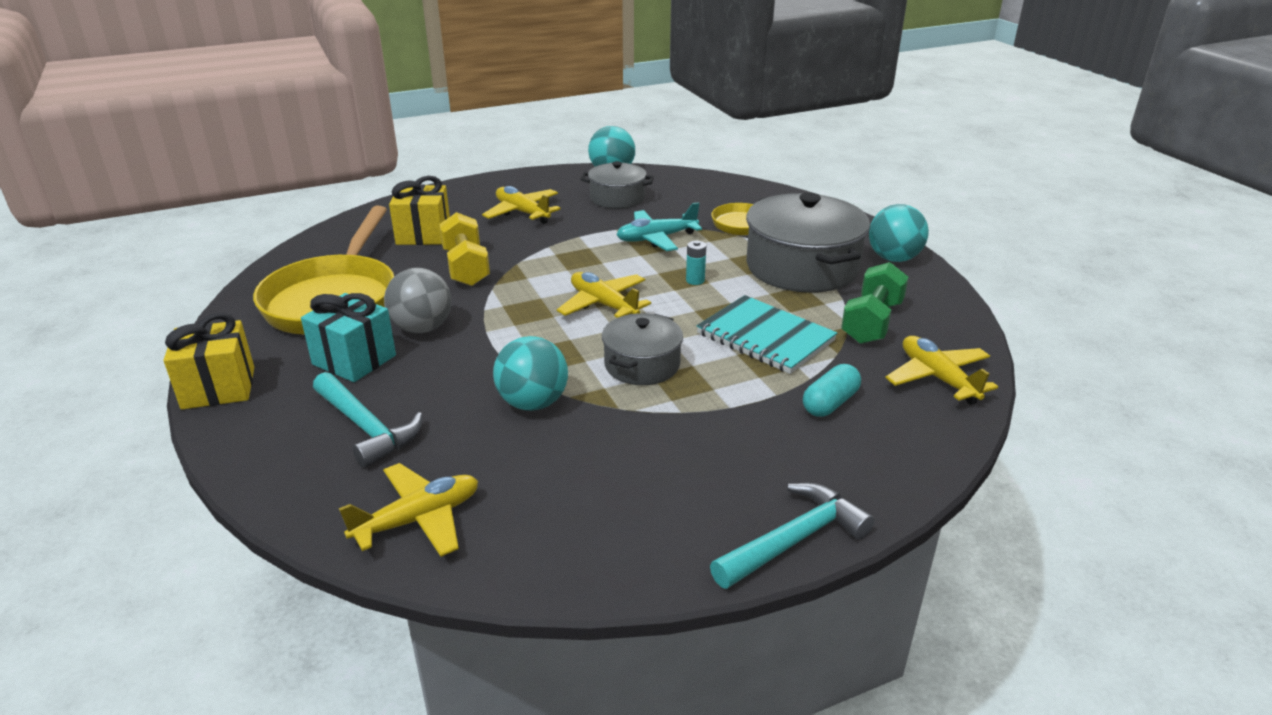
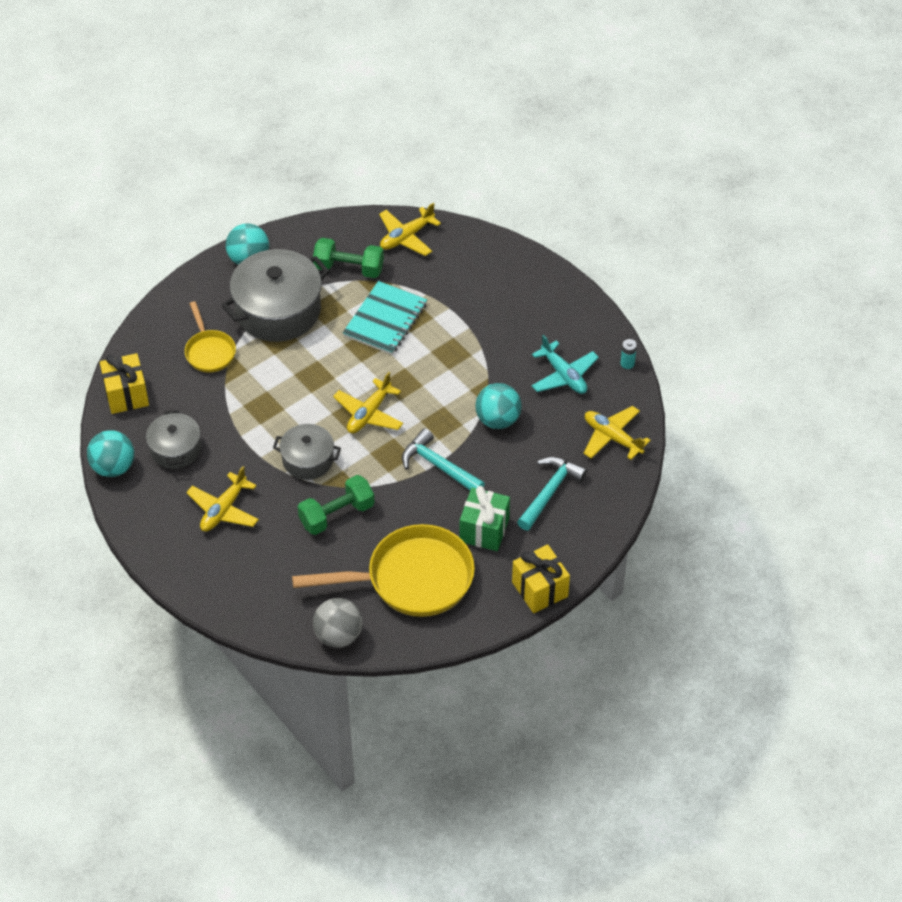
camera: 105 degrees left, 20 degrees up
(354, 360) = (484, 530): turquoise gift -> green gift
(422, 328) = (433, 508): grey ball -> grey ball (338, 635)
(423, 235) = (287, 566): yellow gift -> yellow gift (126, 395)
(466, 267) = (337, 514): yellow dumbbell -> green dumbbell
(642, 365) = (438, 376): grey pot -> grey pot (308, 460)
(656, 238) = (252, 405): turquoise plane -> turquoise plane (564, 375)
(695, 280) = (317, 368): turquoise battery -> turquoise battery (627, 363)
(794, 540) = (569, 289): turquoise hammer -> turquoise hammer (439, 466)
(830, 403) = (449, 283): turquoise capsule -> none

